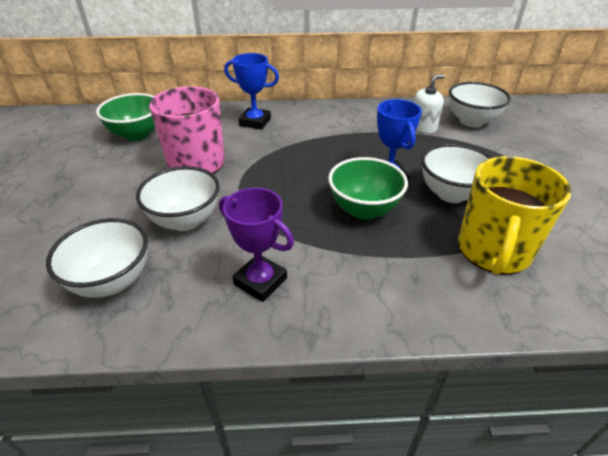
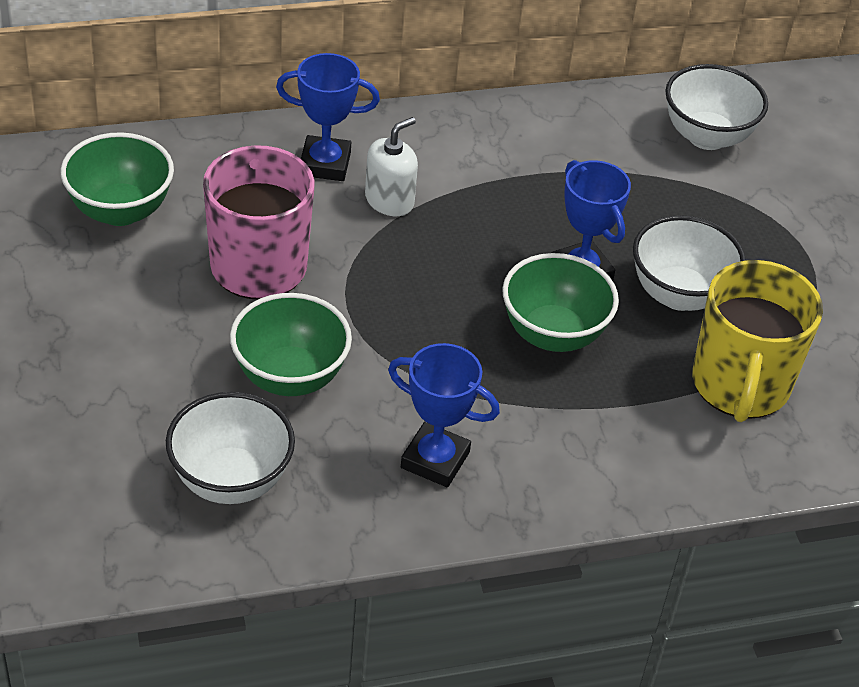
camera: 15 degrees left, 5 degrees up
(185, 220) = (290, 377): white bowl -> green bowl
(260, 281) = (435, 460): purple trophy -> blue trophy
(423, 127) = (625, 156): white soap dispenser -> white soap dispenser (389, 200)

